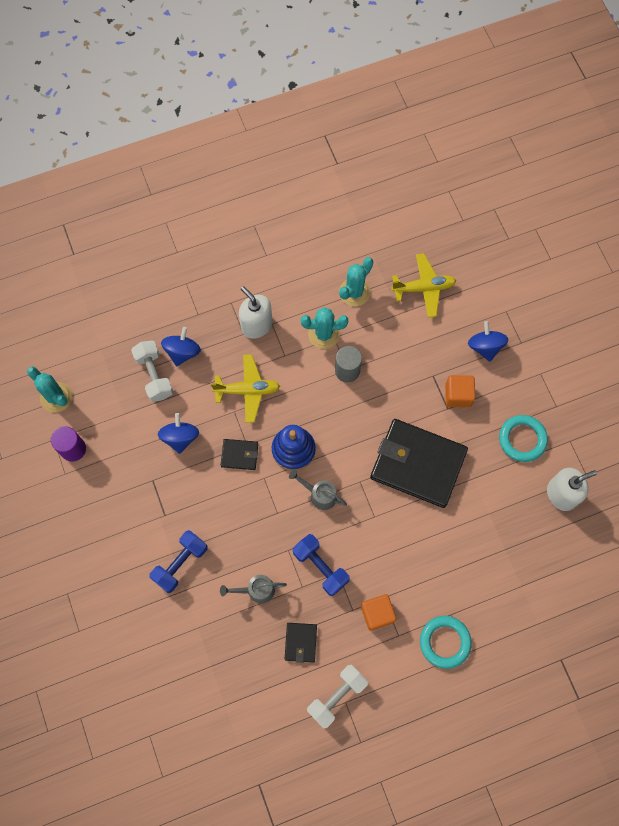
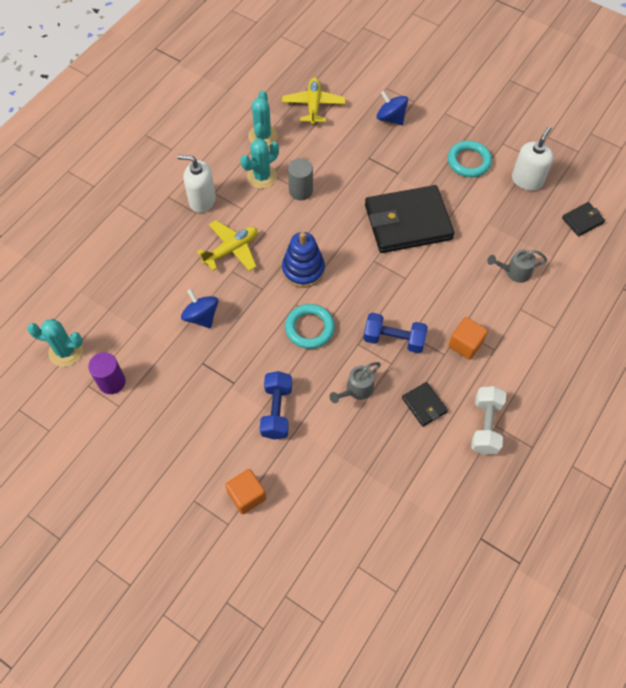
camera: 35 degrees left, 10 degrees down
(154, 375) = (143, 284): white dumbbell -> none
(182, 352) = (154, 253): blue spinning top -> none
(239, 455) = (262, 299): black wallet -> black wallet (582, 220)
(319, 494) = (350, 288): grey watering can -> grey watering can (514, 272)
(423, 288) = (313, 105): yellow plane -> yellow plane turned 45 degrees counterclockwise
(445, 642) = (532, 331): turquoise ring -> turquoise ring (309, 328)
(458, 395) = (398, 160): orange cube -> orange cube (247, 496)

